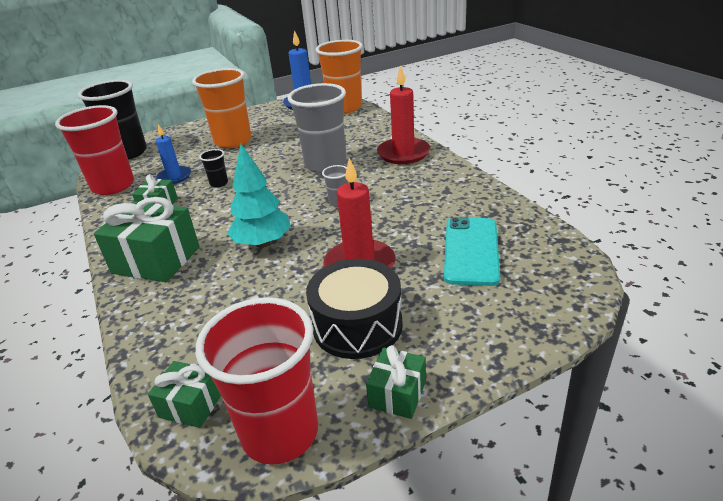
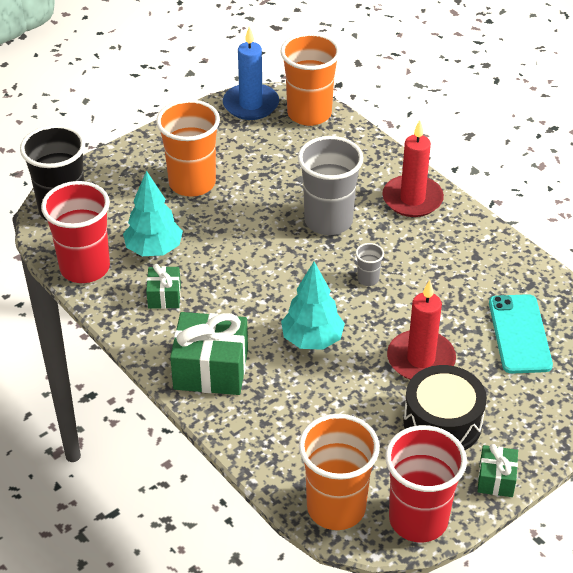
camera: 15 degrees left, 10 degrees up
(174, 177) = (154, 249): blue candle -> turquoise tree
(191, 405) = (336, 508): green gift -> orange cup
(219, 183) = (216, 257): black cup -> none

